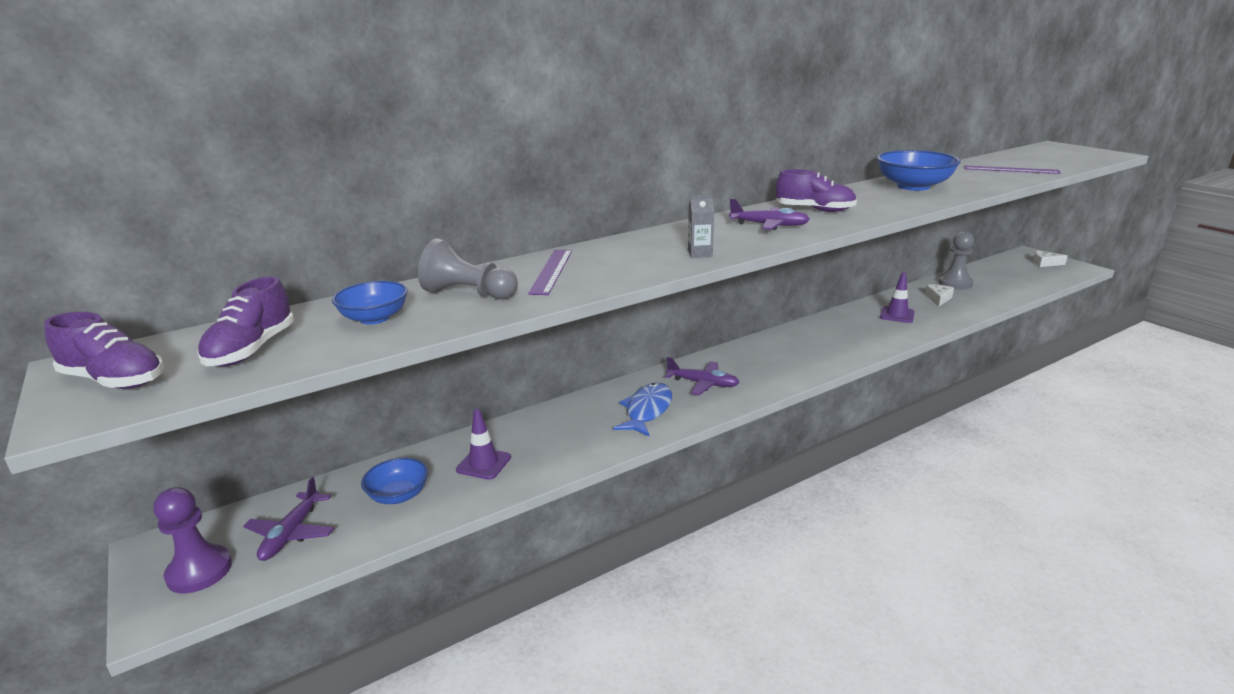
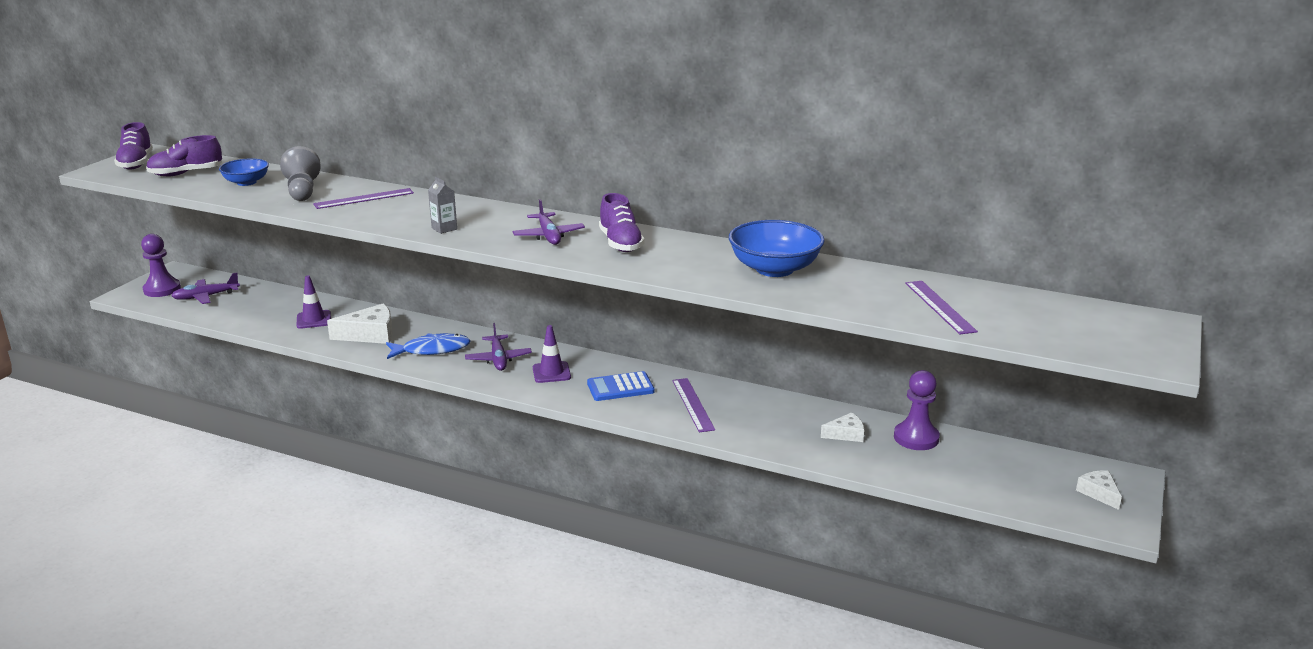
camera: 55 degrees right, 0 degrees up
(398, 495) = (260, 309): blue bowl -> none
(569, 436) = (370, 334): none -> white cheese
(808, 348) = (620, 387): none -> blue calculator
(859, 331) = (693, 404): none -> purple ruler
(897, 315) = (762, 417): purple traffic cone -> purple traffic cone (551, 372)
(955, 283) = (916, 438): grey pawn -> purple pawn

